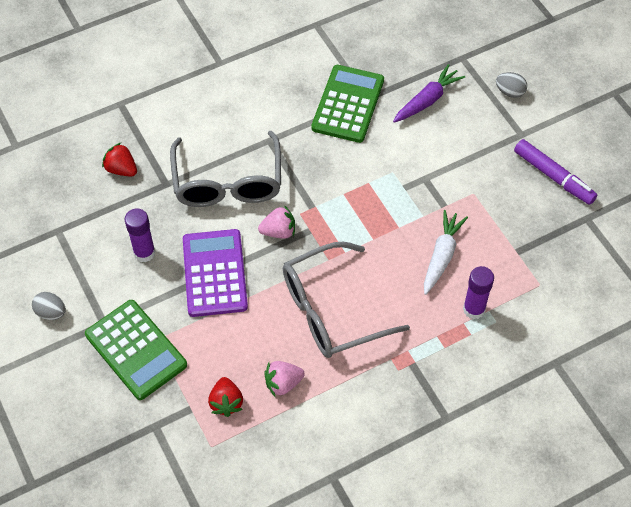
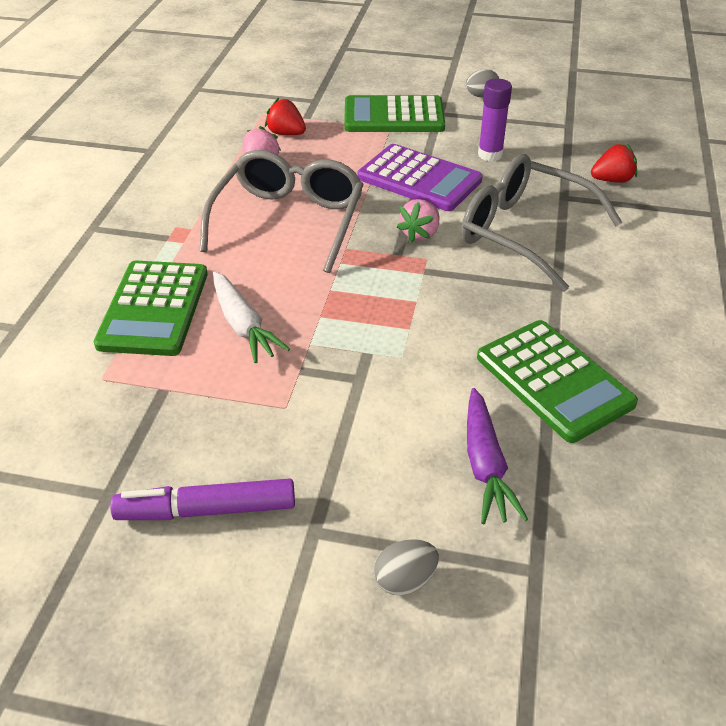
camera: 130 degrees right, 15 degrees down
(474, 309) = (154, 309): purple glue stick -> green calculator

